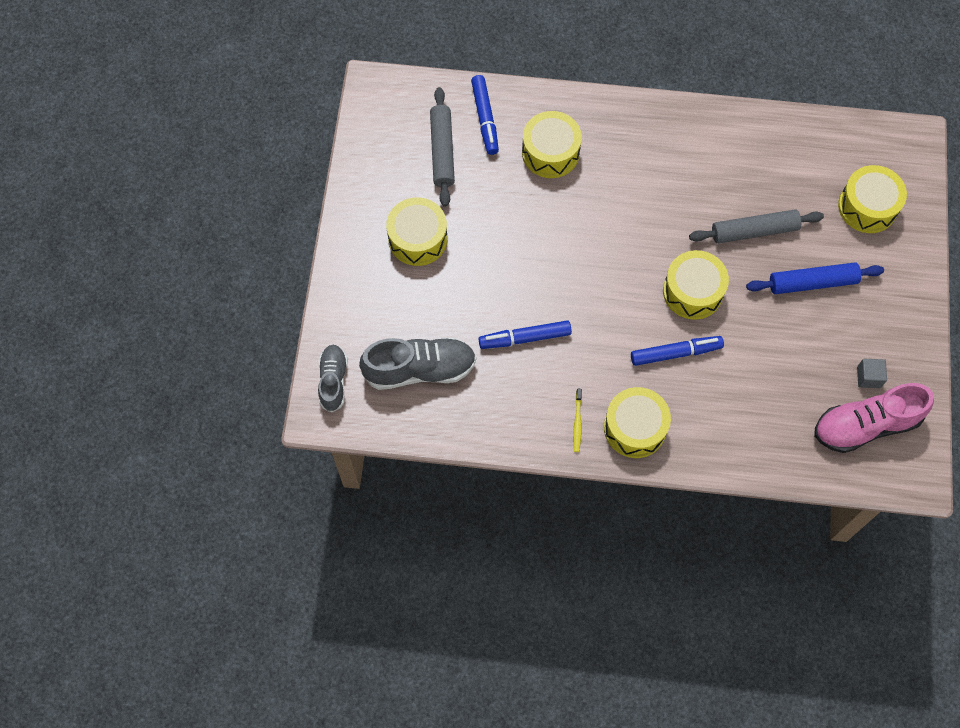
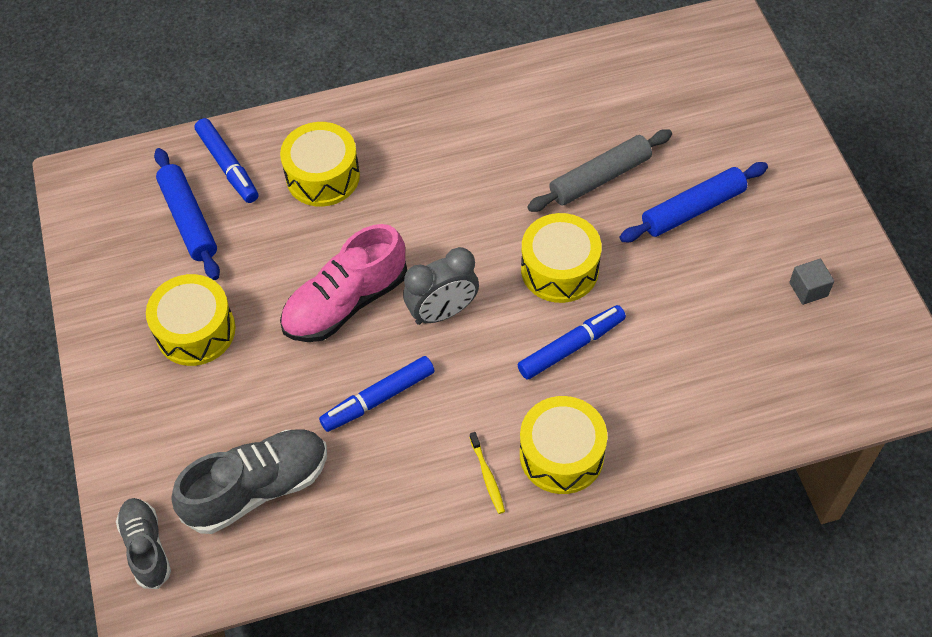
camera: 20 degrees left, 10 degrees down
(442, 151) = (189, 220): grey rolling pin -> blue rolling pin
(595, 291) = (443, 312): none -> grey clock
(865, 425) = (832, 344): pink shoe -> pink shoe (346, 302)
(867, 207) = (713, 108): yellow drum -> none

